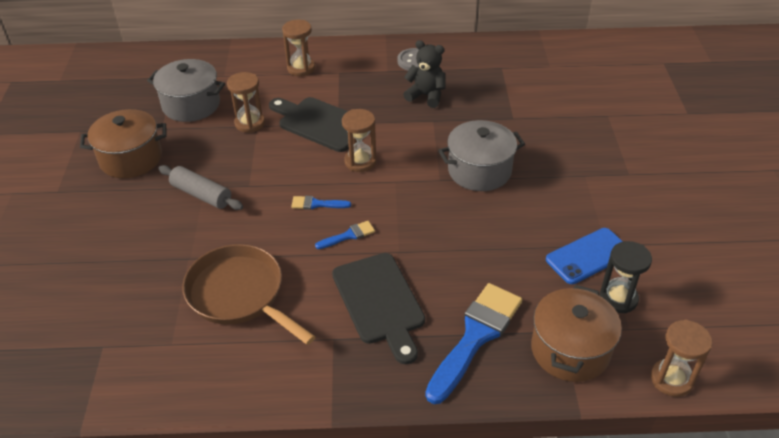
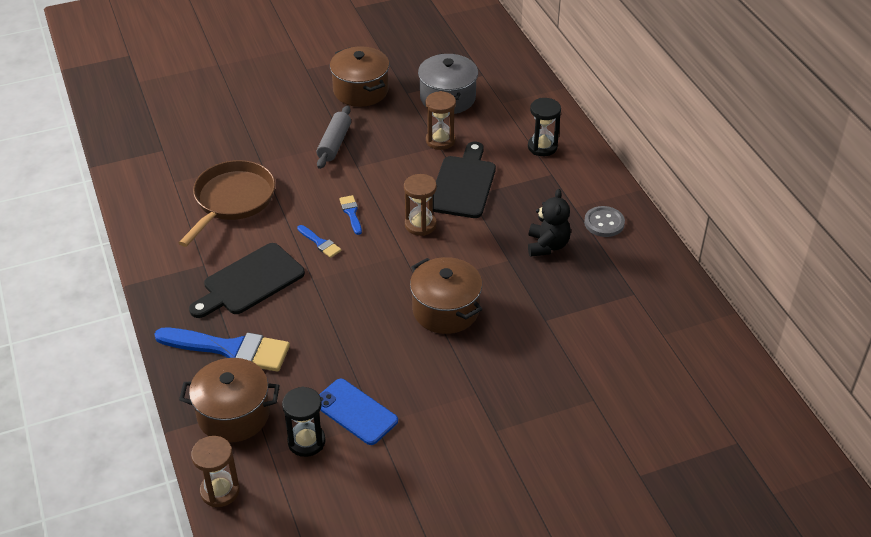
camera: 70 degrees right, 0 degrees up
(301, 68) = (542, 147): brown hourglass -> black hourglass
(479, 171) = (445, 310): grey pot -> brown pot

